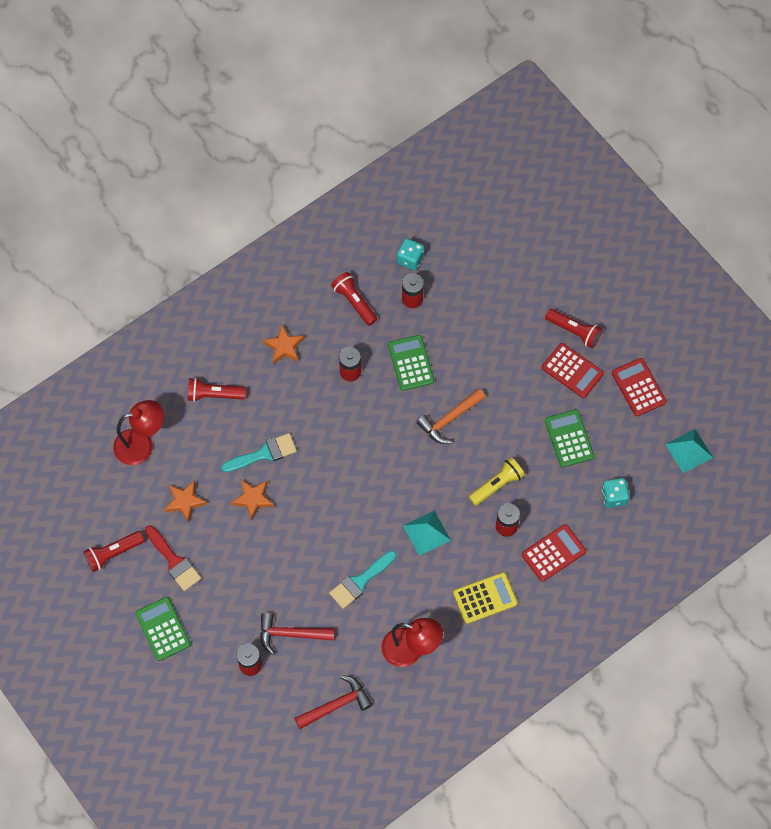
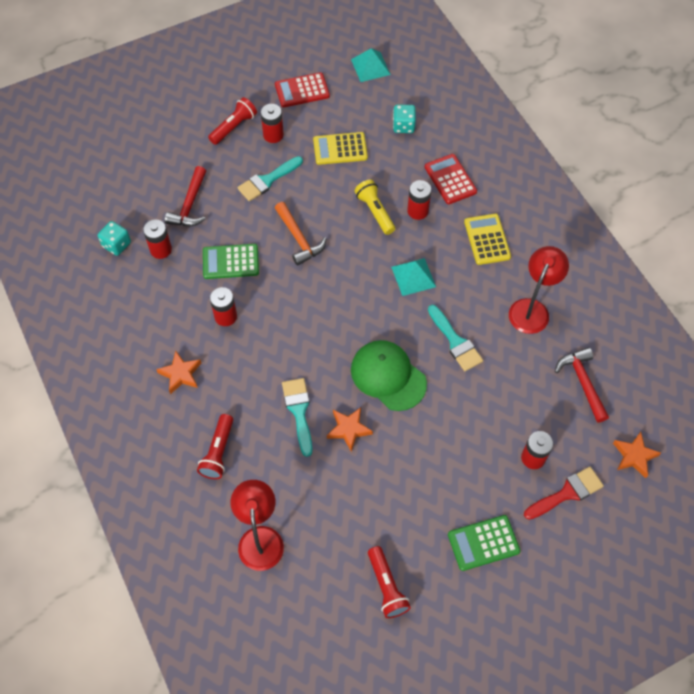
camera: 80 degrees left, 5 degrees down
(174, 561) = (406, 521): red brush -> red brush (567, 493)
(185, 502) = (338, 499): orange star -> orange star (634, 456)
(290, 634) = (503, 414): red hammer -> red hammer (190, 205)
(312, 525) = (388, 376): none -> green cap
(354, 302) = (148, 301): red flashlight -> none
(513, 376) = (267, 180): none -> turquoise brush
(569, 438) = (340, 149): green calculator -> yellow calculator
(572, 371) = (273, 135): red calculator -> red battery

